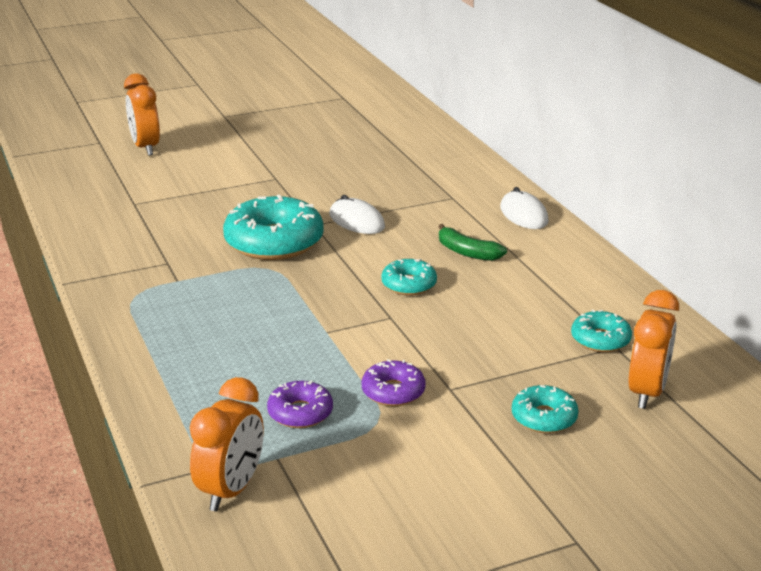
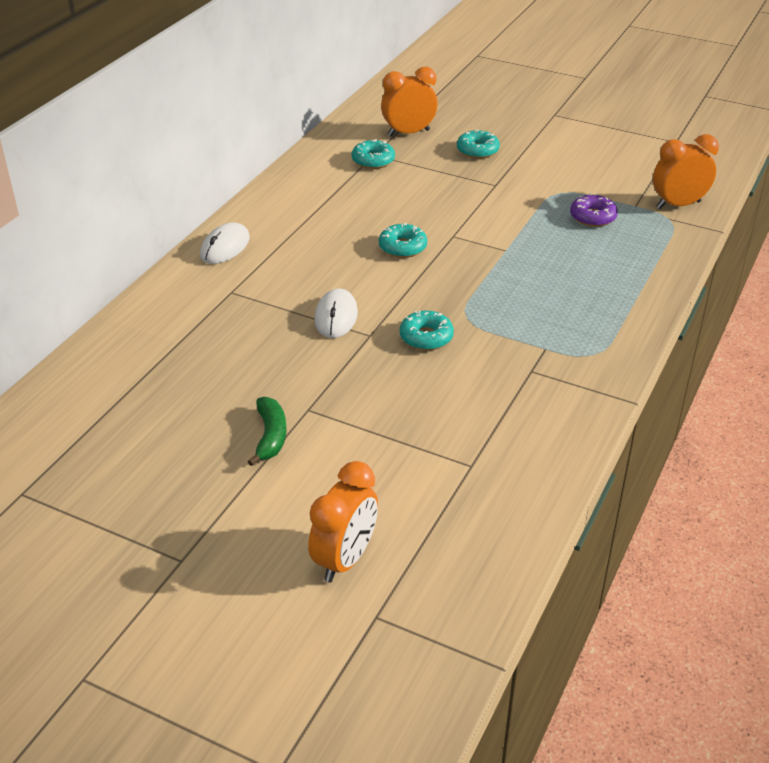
camera: 130 degrees left, 10 degrees up
(274, 242) = (426, 337): turquoise donut -> turquoise donut, size x0.52
(393, 392) = (527, 199): purple donut -> none
(467, 252) = (322, 245): green banana -> green banana (270, 436)

